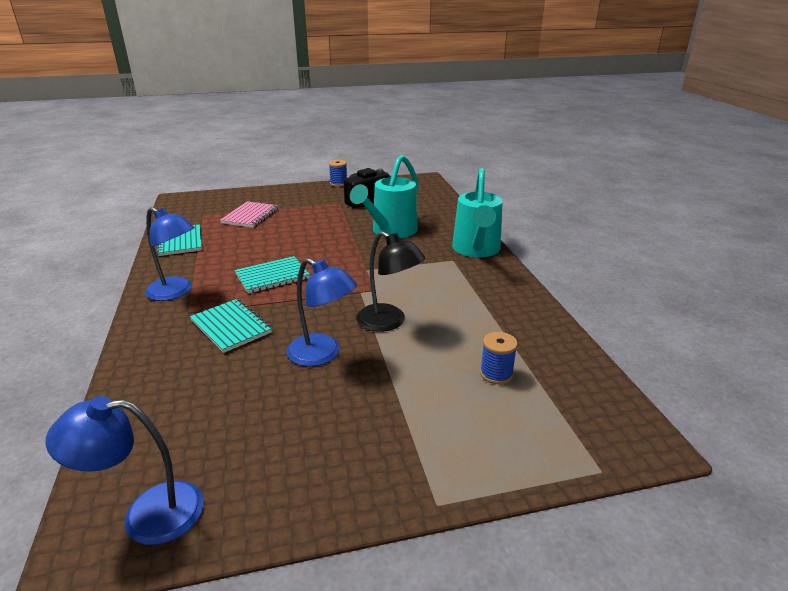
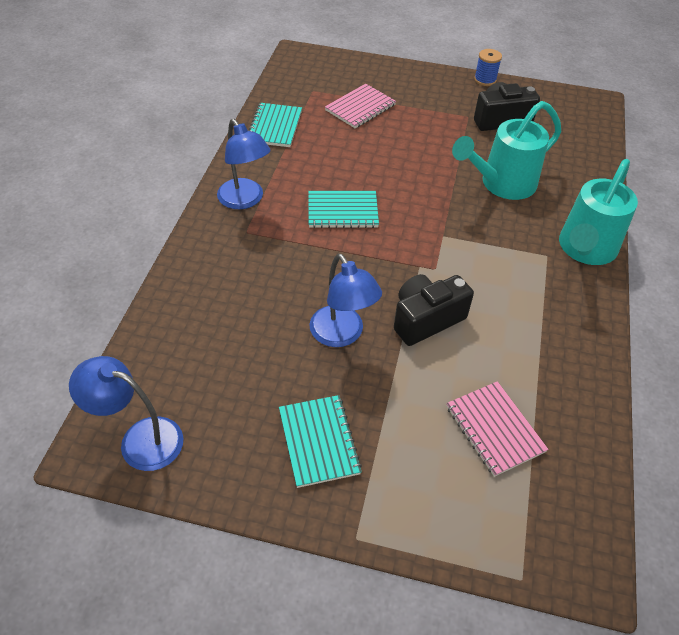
camera: 25 degrees right, 20 degrees up
(231, 327) = (276, 266): turquoise notebook -> turquoise notebook (319, 441)
(389, 322) = (426, 319): black lamp -> black camera
(496, 374) = (494, 429): blue spool -> pink notebook

